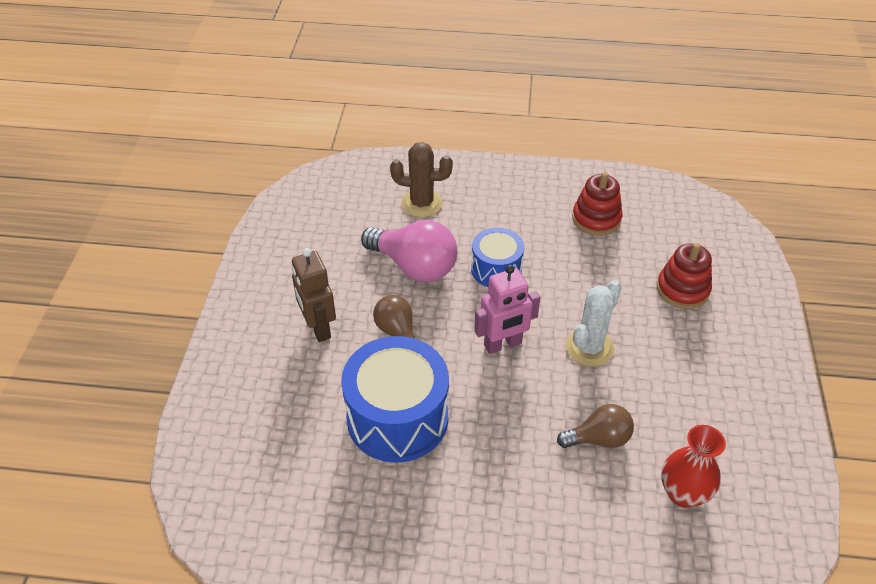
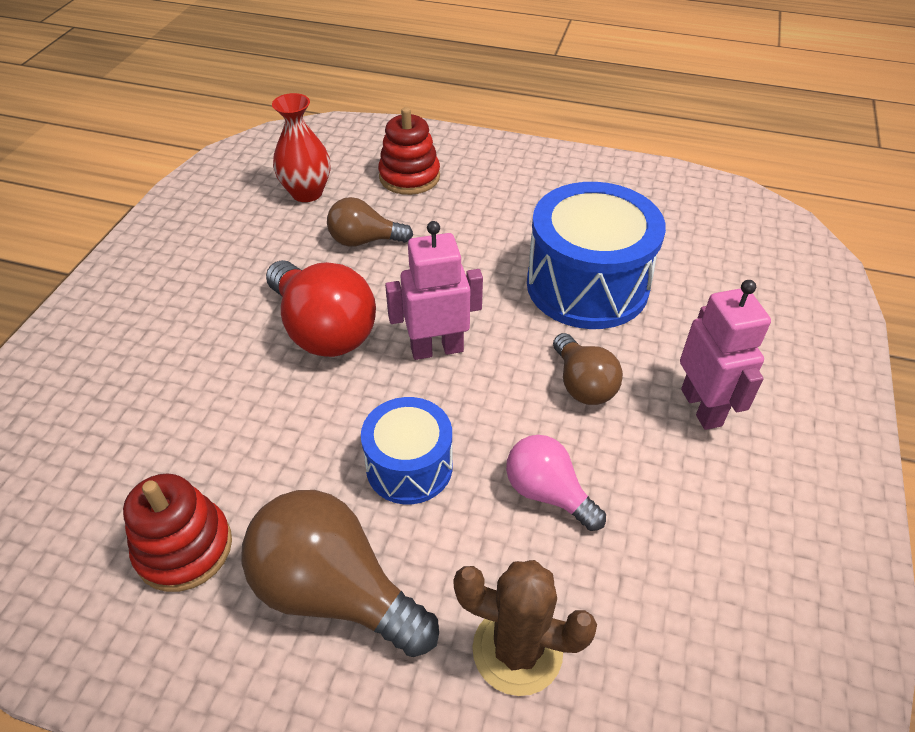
camera: 170 degrees left, 0 degrees up
(318, 328) = (702, 407): brown robot -> pink robot
(414, 266) = (547, 493): pink light bulb -> pink light bulb, size x0.60
(513, 212) = (334, 591): none -> brown light bulb
(589, 347) = (323, 330): white cactus -> red light bulb
(682, 289) = (141, 390): red stacking toy -> red stacking toy (409, 177)

